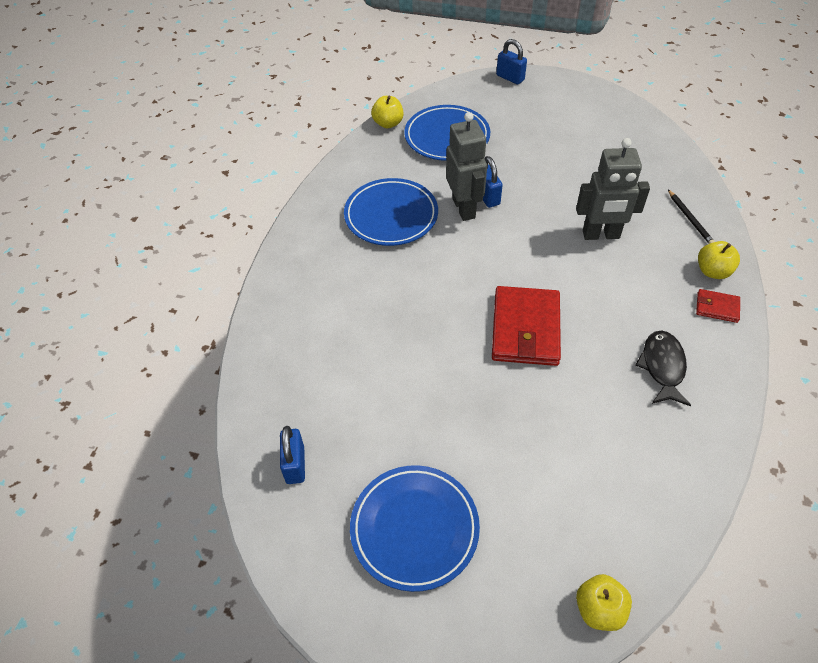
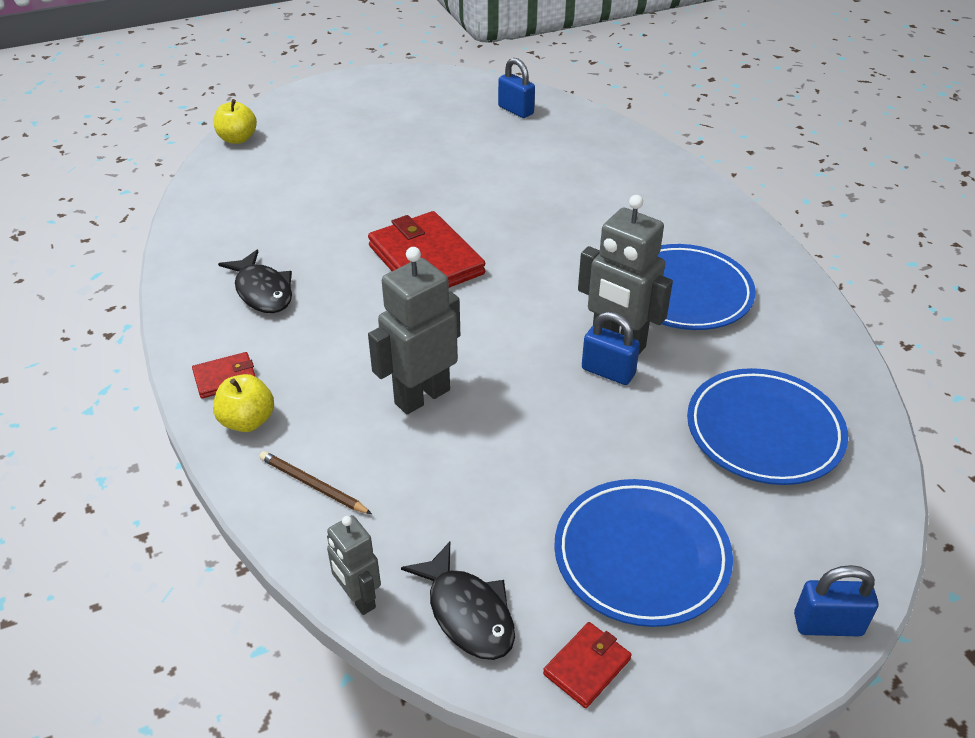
camera: 140 degrees right, 10 degrees down
(388, 123) = (865, 406): yellow apple -> none
(414, 528) = (397, 120): blue plate -> blue plate (641, 556)
(612, 106) = (587, 666): none -> red wallet
(647, 140) = (467, 612): none -> black fish
(690, 219) = (312, 485): black pencil -> brown pencil
(692, 165) = (358, 598): none -> grey robot

